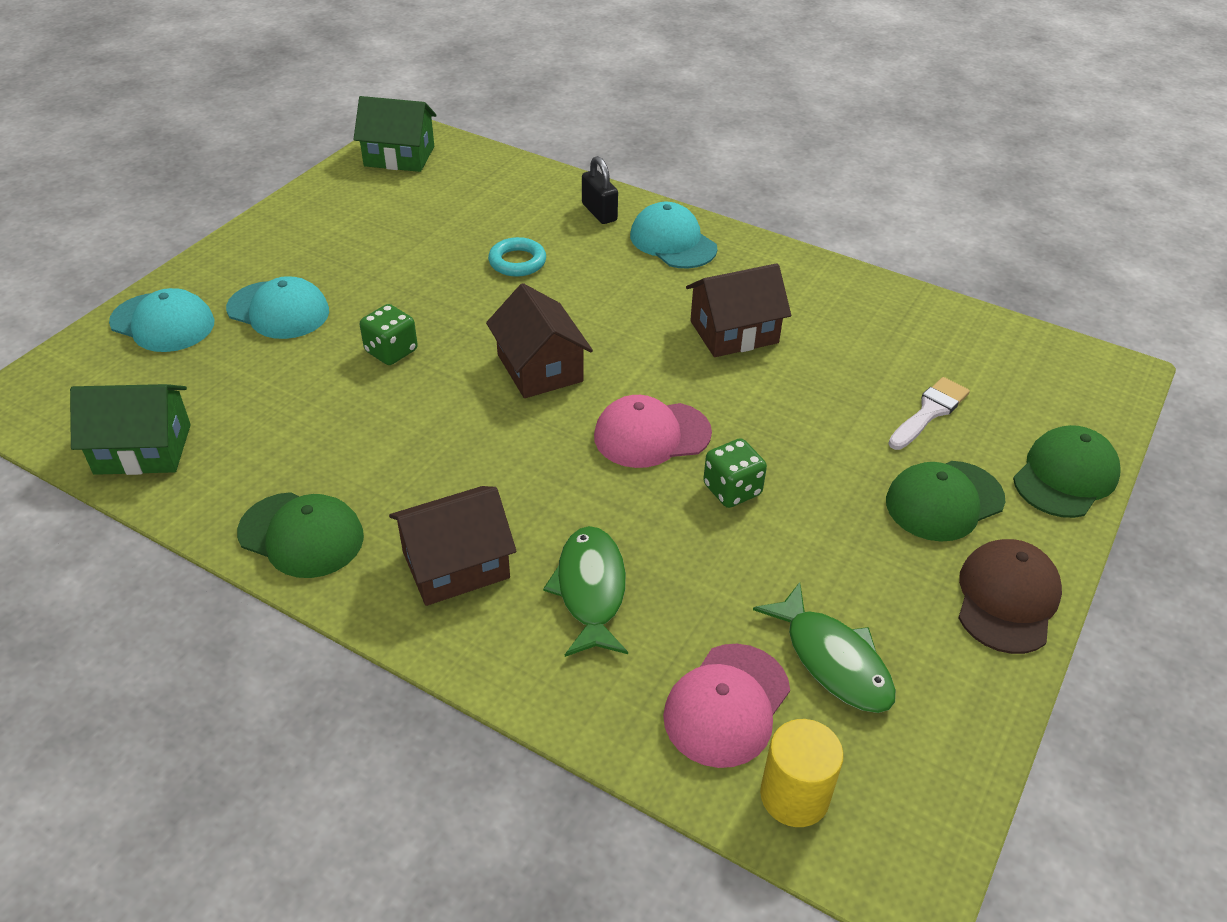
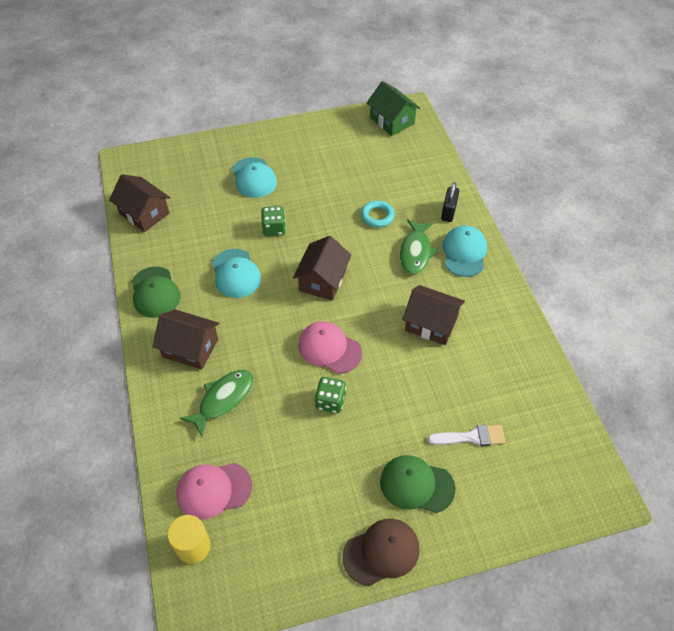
camera: 45 degrees right, 10 degrees up
(143, 449) = (144, 213): green house -> brown house
(163, 323) = (207, 156): turquoise cap -> turquoise cap (236, 273)
(833, 660) = (274, 510): green fish -> green fish (415, 252)
(1065, 476) = (494, 524): green cap -> none

